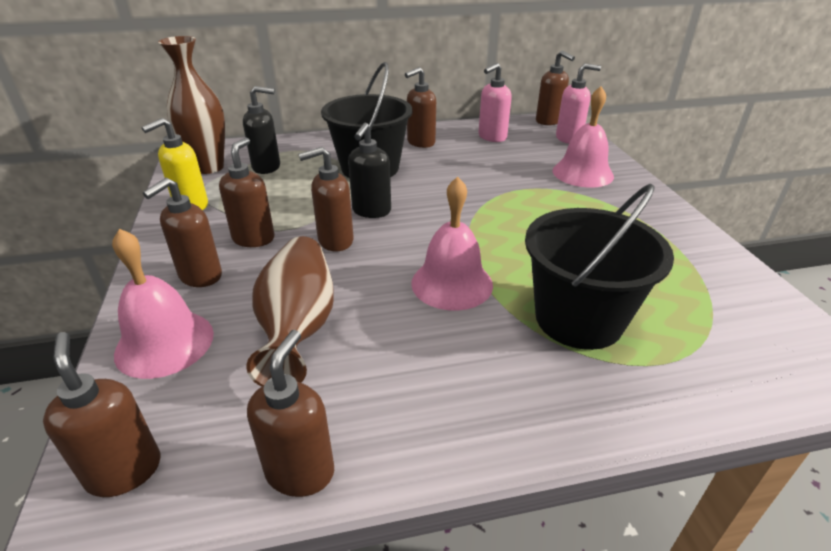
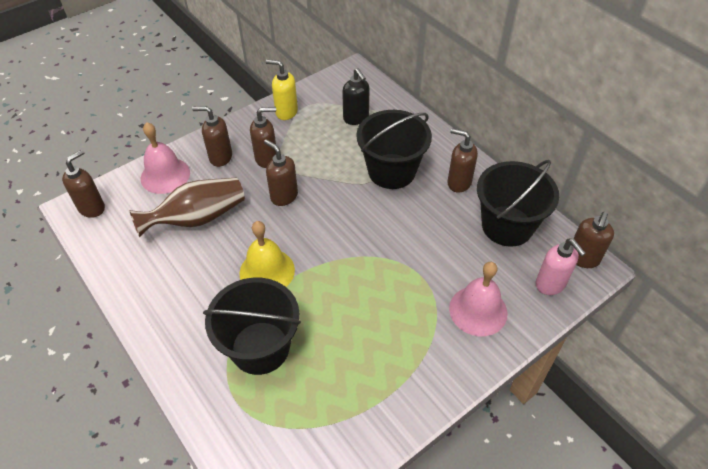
camera: 65 degrees right, 15 degrees up
(209, 167) = (337, 92): brown vase -> none
(300, 471) = (108, 264): brown soap dispenser -> none
(371, 211) = (330, 198): black soap dispenser -> none
(452, 283) = (267, 271): pink bell -> yellow bell
(492, 137) = (507, 226): pink soap dispenser -> black bucket

